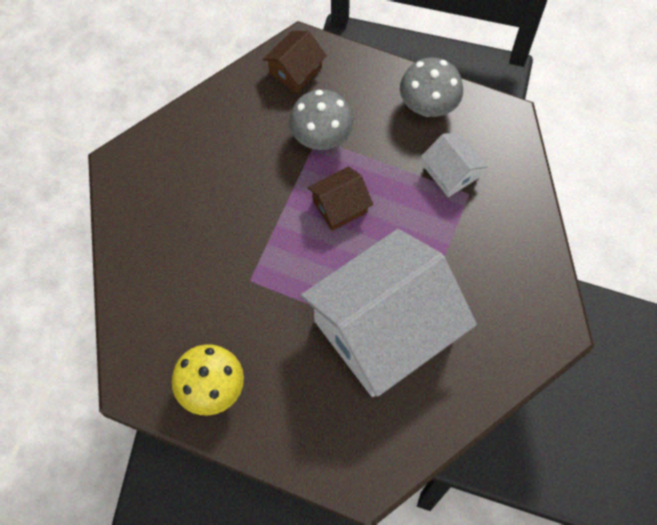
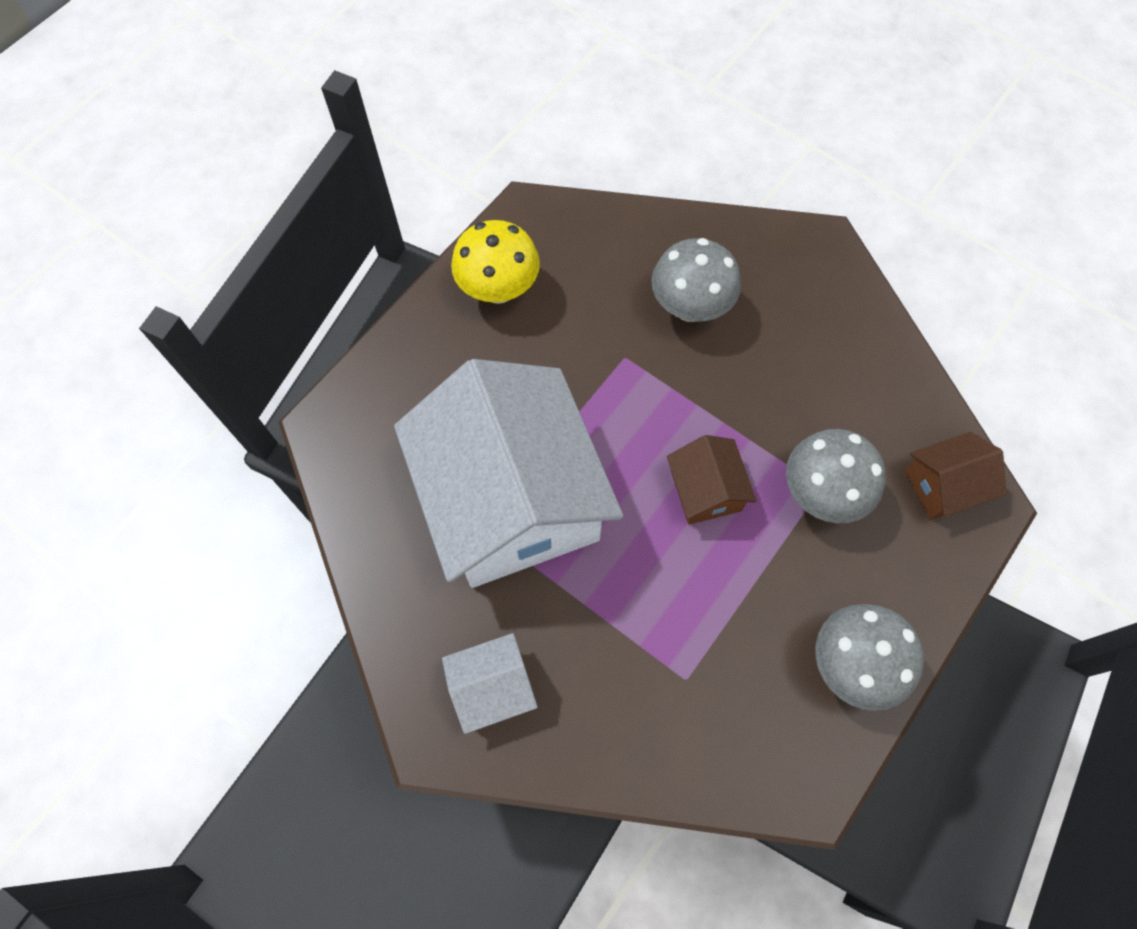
camera: 105 degrees right, 0 degrees up
(196, 244) = (690, 307): none -> grey mushroom
(295, 70) = (943, 485): brown house -> brown house turned 75 degrees counterclockwise
(451, 172) = (727, 663): white house -> white house (492, 687)

